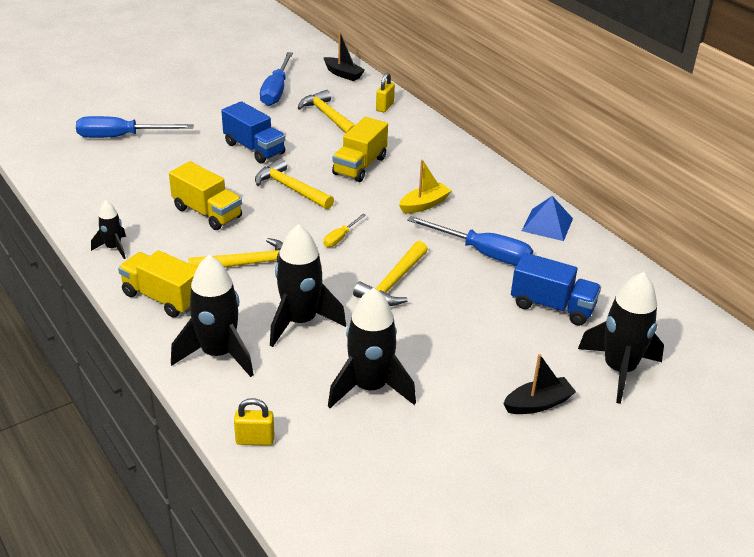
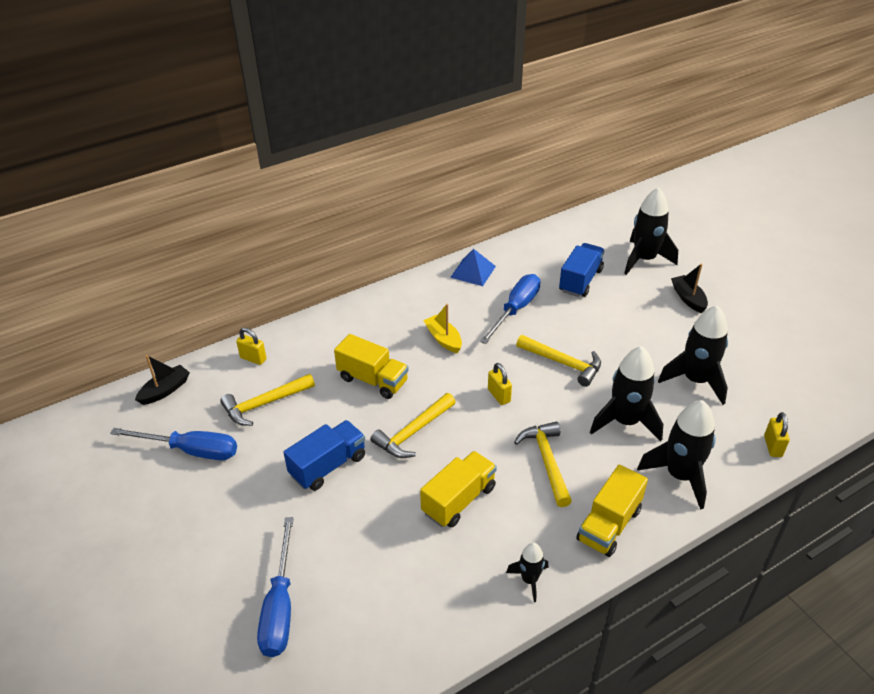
camera: 85 degrees left, 5 degrees up
(340, 238) = (499, 395): yellow screwdriver -> yellow padlock

